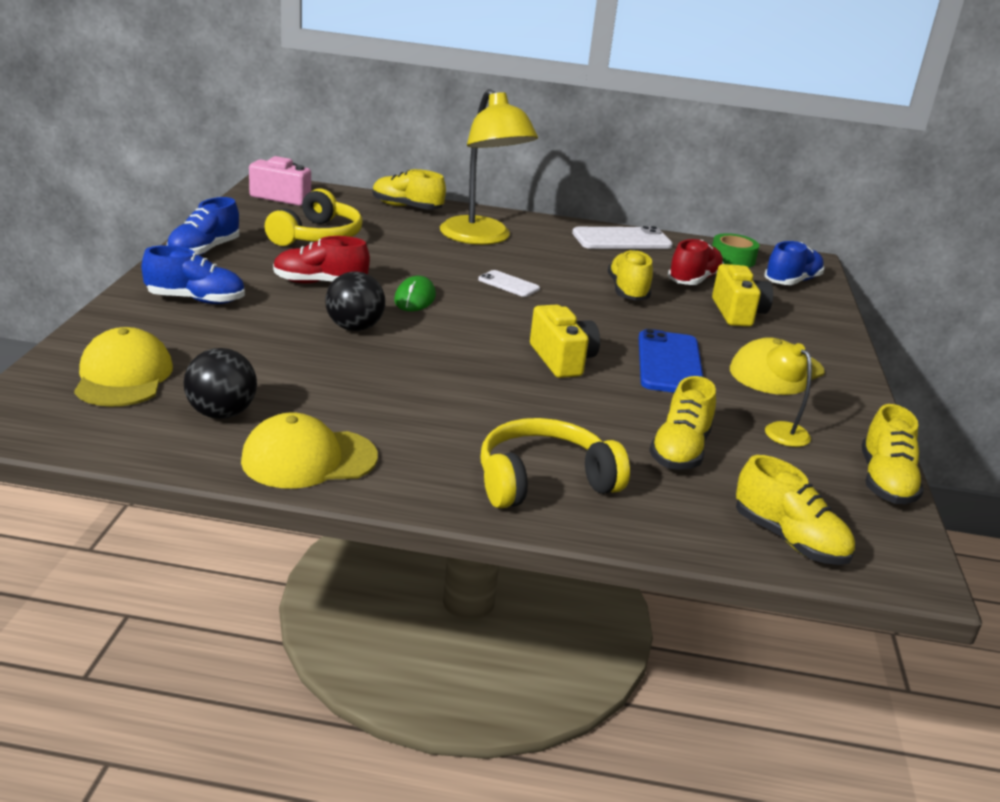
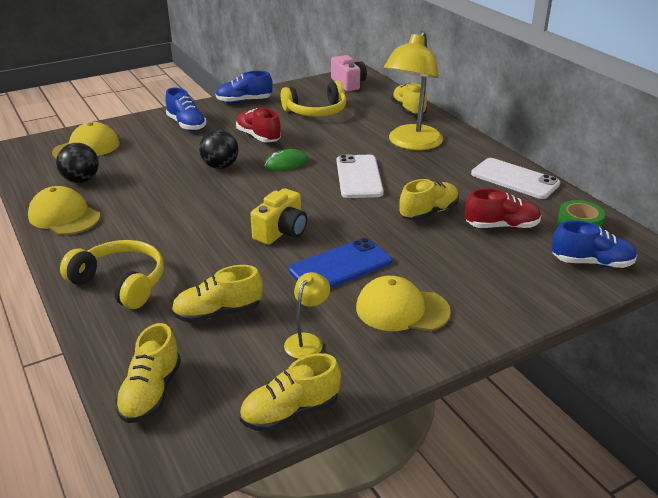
camera: 55 degrees right, 5 degrees up
(508, 284) = (359, 177): white phone -> white phone, size x1.81
(737, 313) = (477, 261): yellow camera -> none

